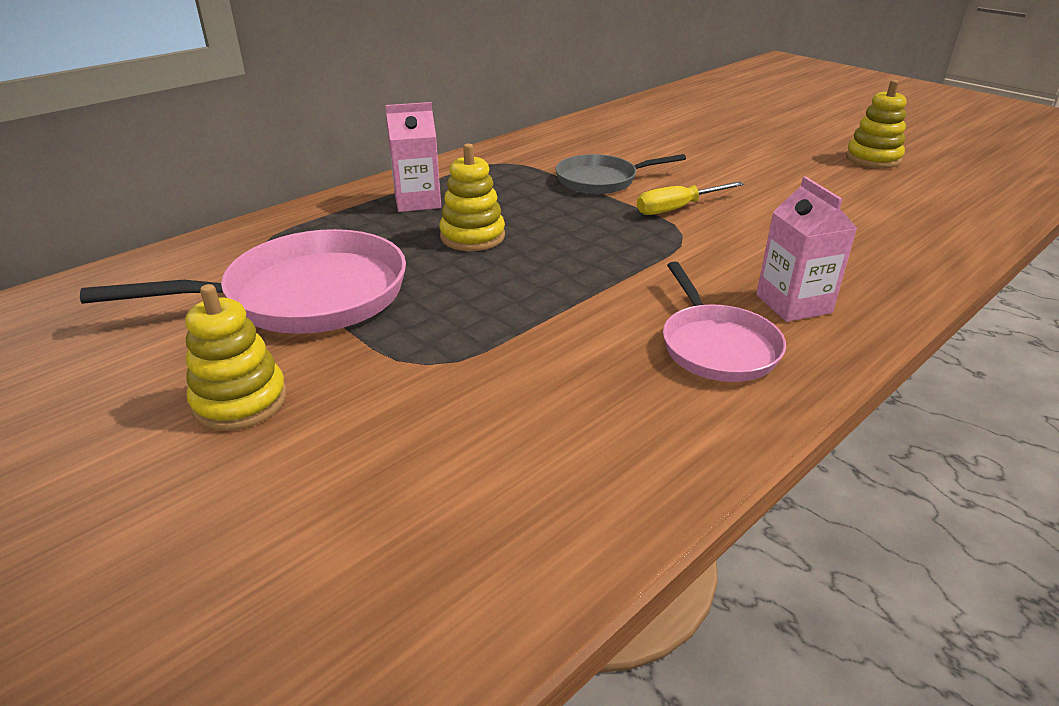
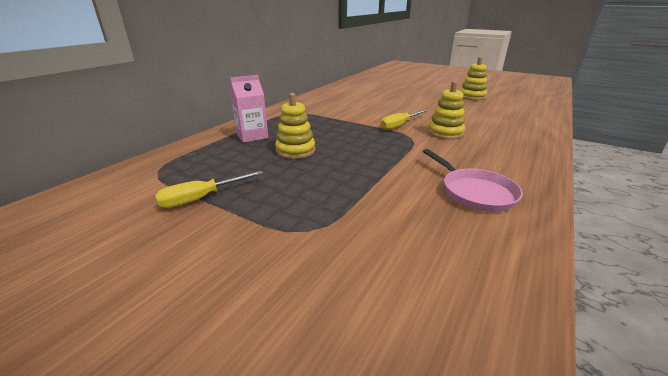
camera: 15 degrees left, 5 degrees down
(240, 401) = (177, 283): yellow stacking toy -> yellow stacking toy (445, 133)
(305, 296) = (201, 198): pink pan -> yellow screwdriver
(601, 180) = (350, 116): grey pan -> none
(793, 304) = (494, 164): pink carton -> none

